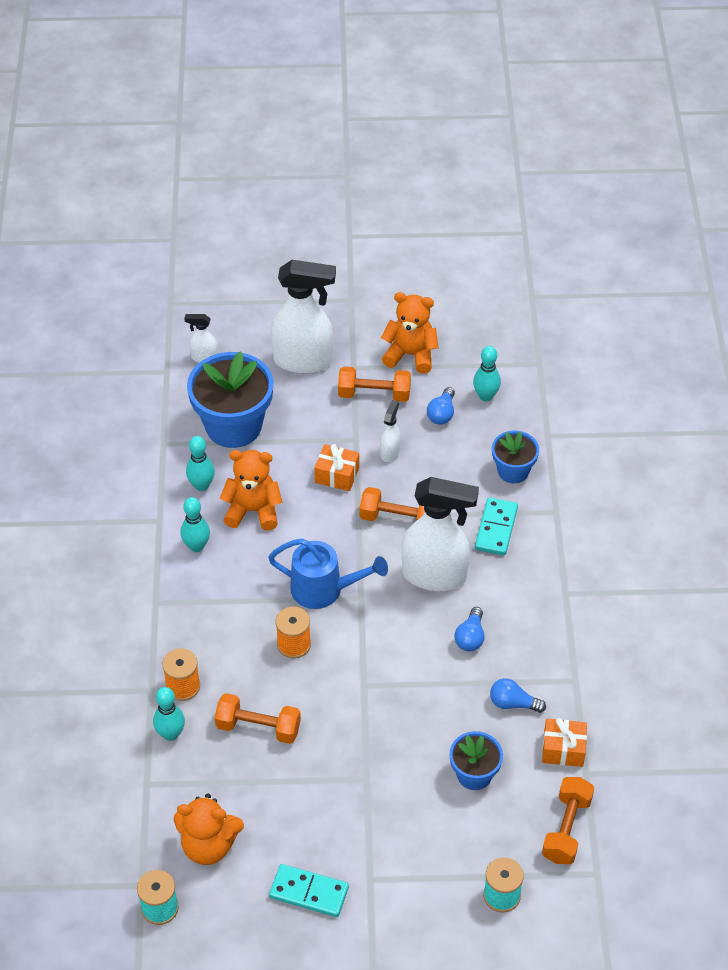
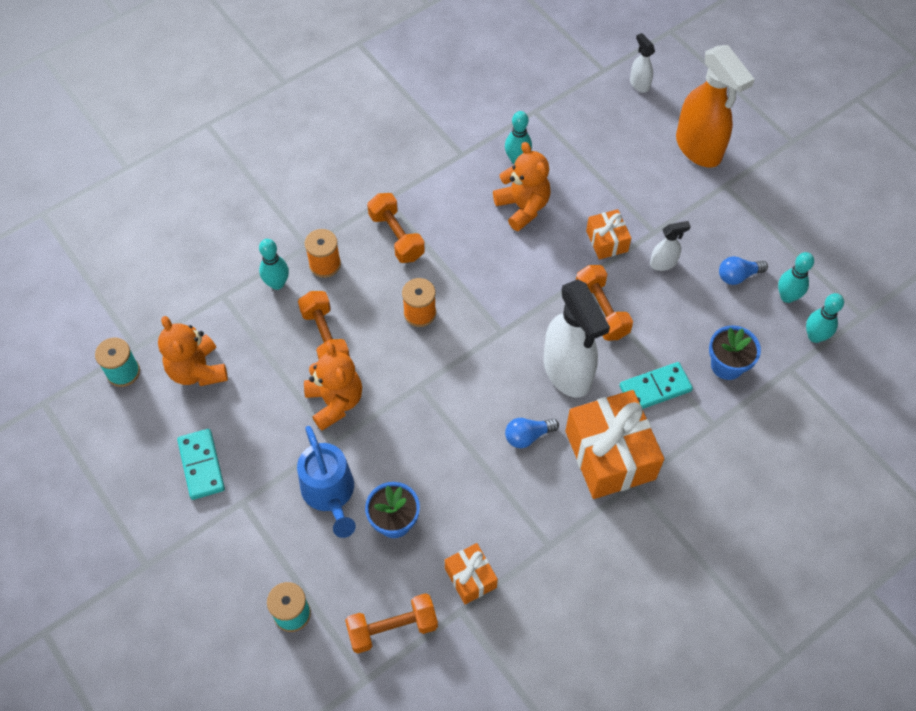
camera: 55 degrees right, 10 degrees up
(196, 546) = (458, 192): turquoise bowling pin -> turquoise bowling pin (815, 336)
(233, 426) = (591, 144): blue flower pot -> none
(303, 361) = (698, 148): white spray bottle -> orange spray bottle
(325, 589) = (488, 302): blue watering can -> blue watering can (330, 494)
(374, 394) = (711, 216): orange dumbbell -> orange dumbbell (396, 236)
(410, 355) = (777, 216): orange teddy bear -> orange teddy bear (335, 402)
(513, 703) = (487, 509): blue light bulb -> none
(529, 593) = (610, 455): none -> orange gift

